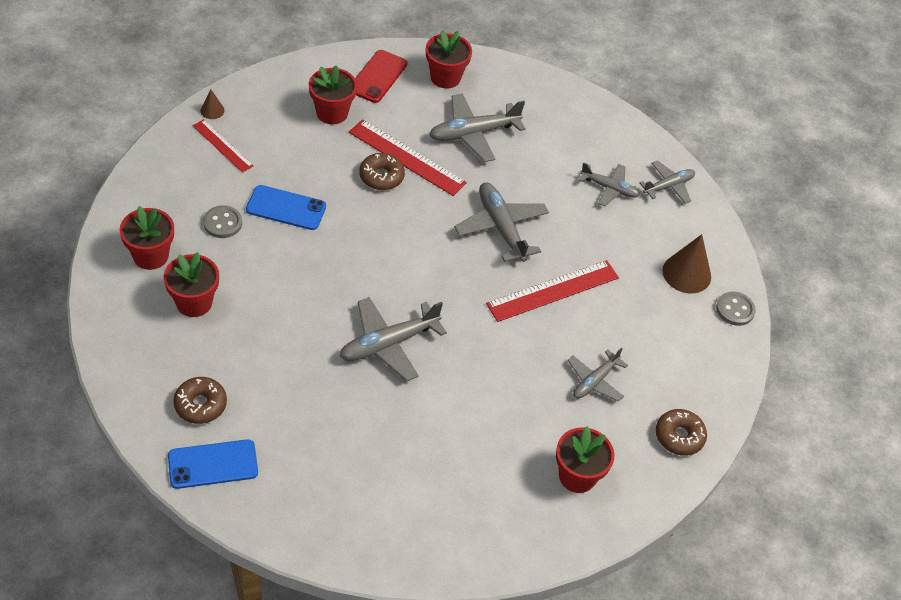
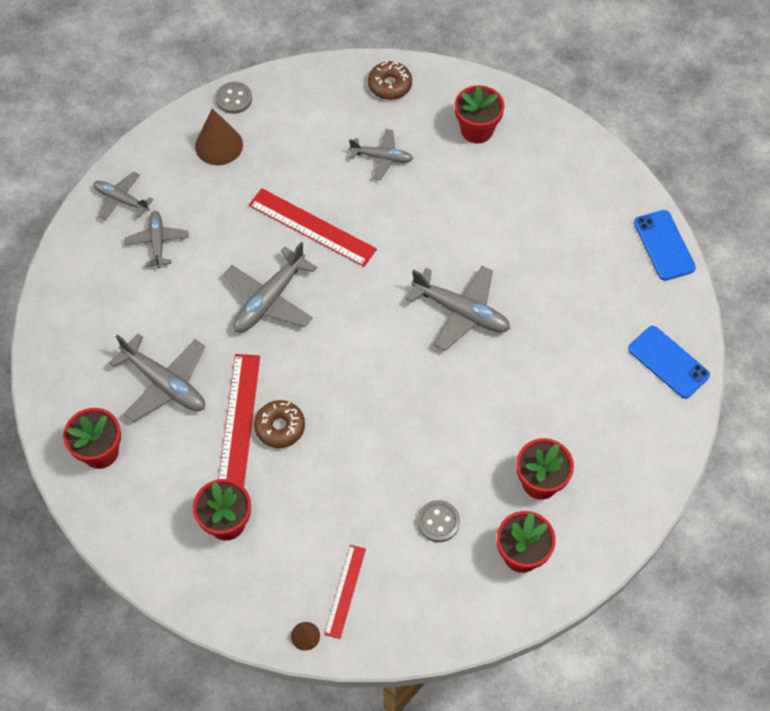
camera: 115 degrees left, 10 degrees up
(200, 405) = (628, 406): brown donut -> none
(286, 208) = (379, 481): blue phone -> blue phone (664, 245)
(378, 77) = (143, 513): red phone -> none

